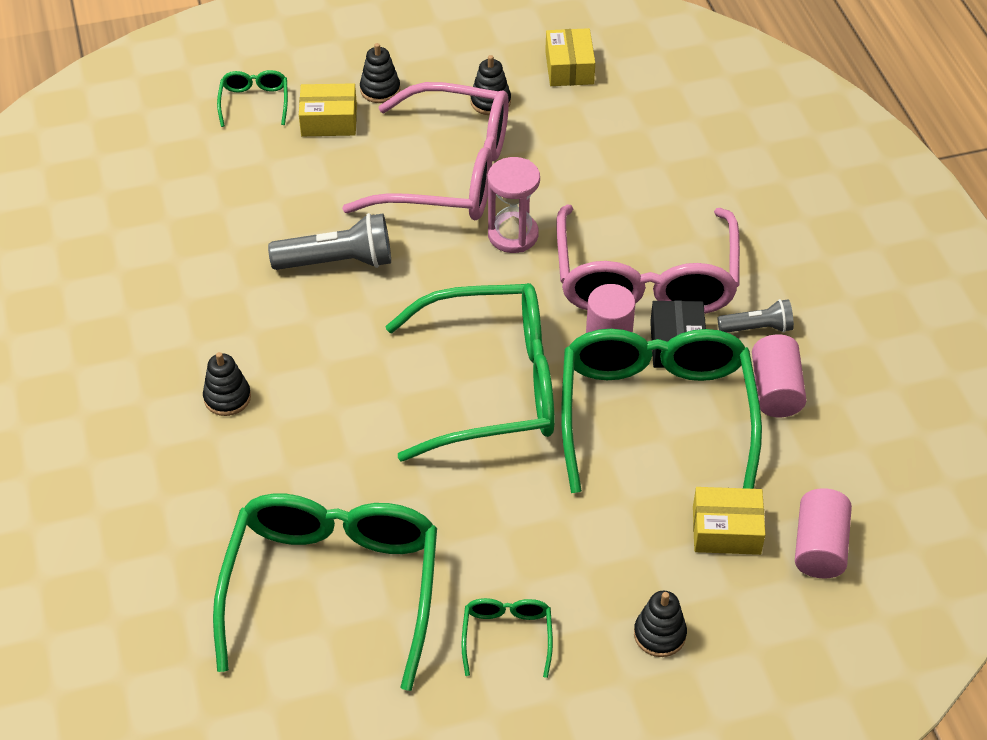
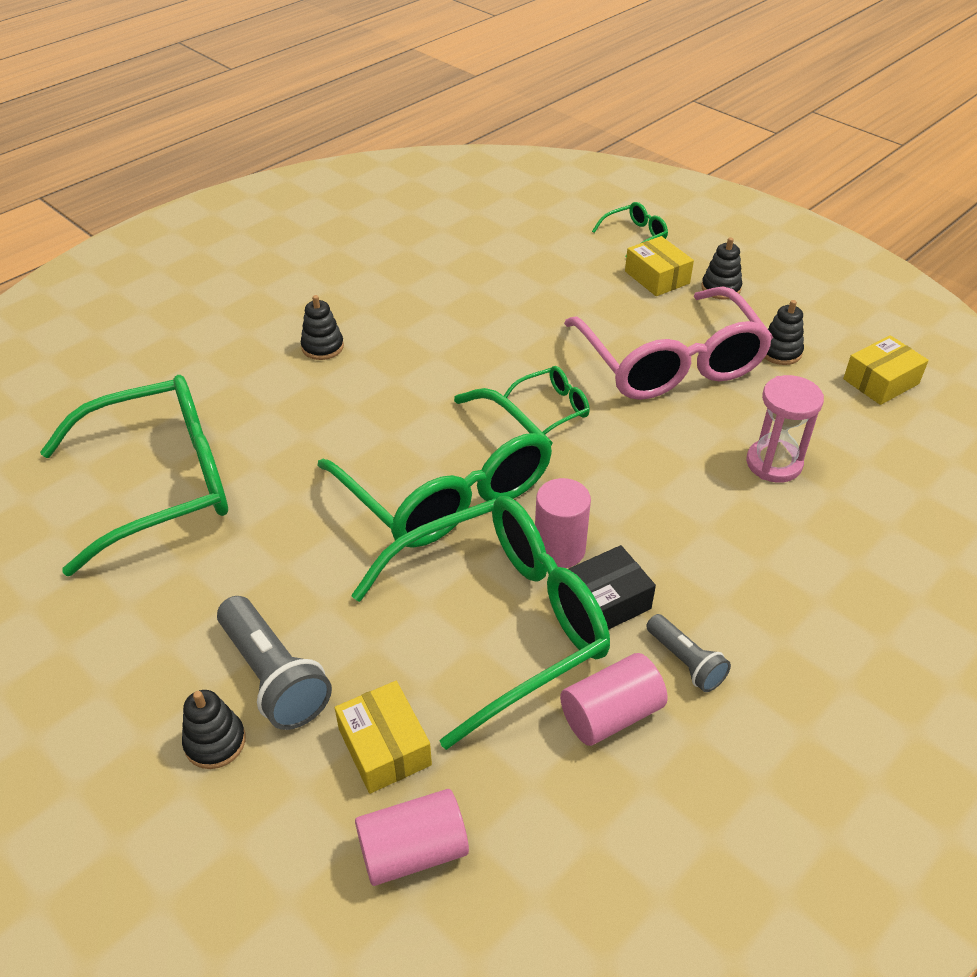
camera: 60 degrees right, 5 degrees down
(337, 262) = (510, 344): grey flashlight -> grey flashlight (273, 676)
(507, 637) = (158, 620): green glasses -> green glasses (552, 408)
(513, 235) = (637, 429): pink hourglass -> pink hourglass (774, 463)
(645, 278) = (670, 542): pink glasses -> none

